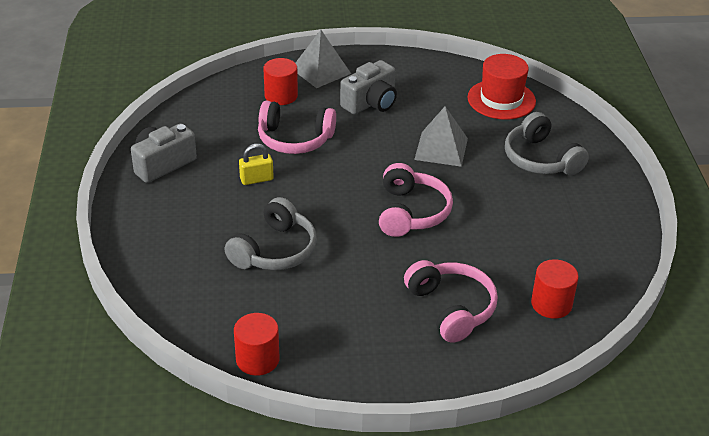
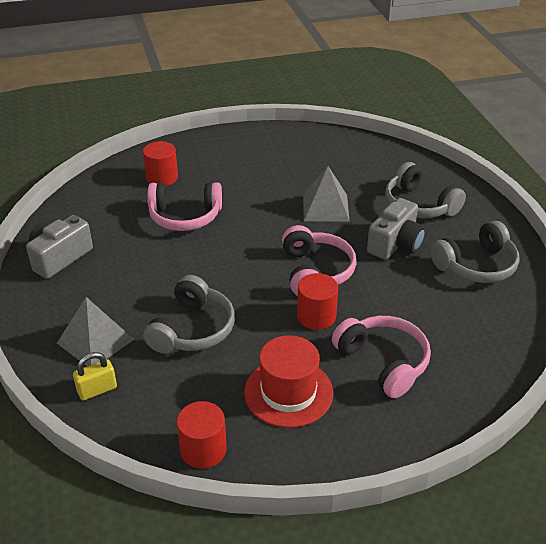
camera: 10 degrees left, 0 degrees up
(256, 179) = (157, 260): yellow padlock -> yellow padlock (97, 390)
(320, 71) = (193, 150): grey pyramid -> grey pyramid (95, 341)
(371, 103) = (248, 174): grey camera -> grey camera (396, 244)
(501, 99) = (366, 156): red hat -> red hat (288, 392)
(551, 304) = (477, 343): red cylinder -> red cylinder (316, 316)
(579, 229) = (476, 265): none -> grey headphones

